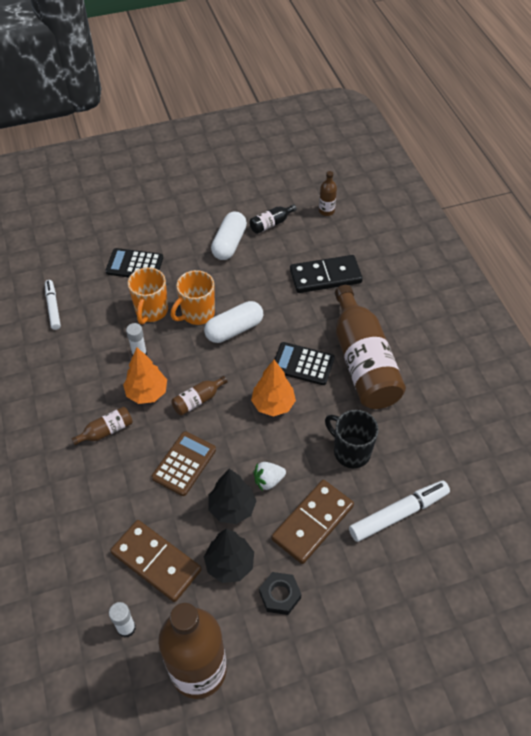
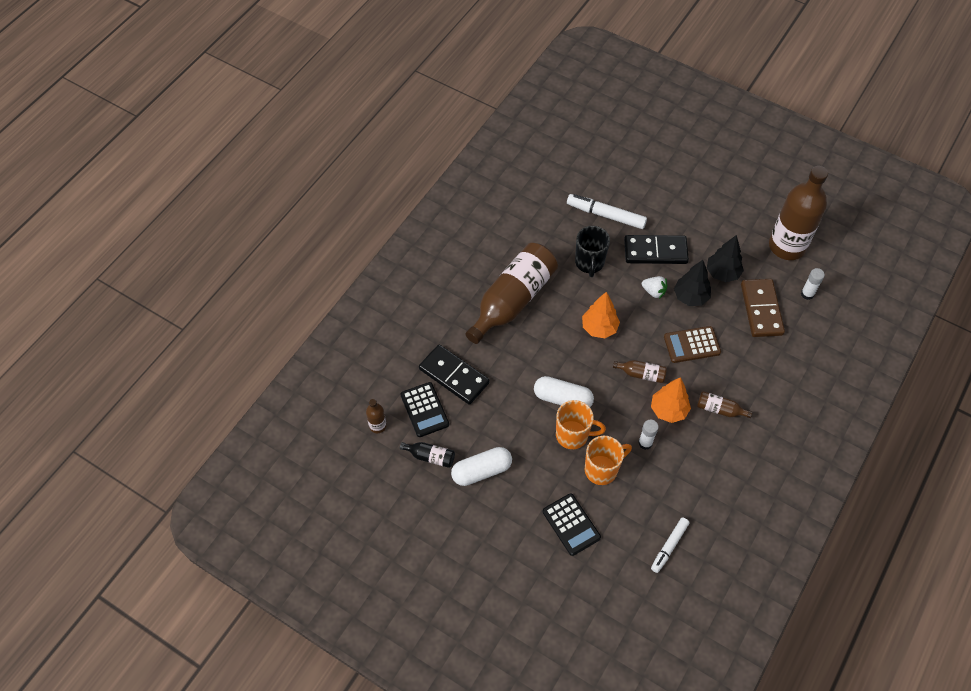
camera: 130 degrees left, 5 degrees up
(280, 595) = (711, 238): black nut -> none
(302, 364) = (550, 334): black calculator -> black calculator (424, 410)
(312, 522) = (655, 251): brown domino -> black domino

